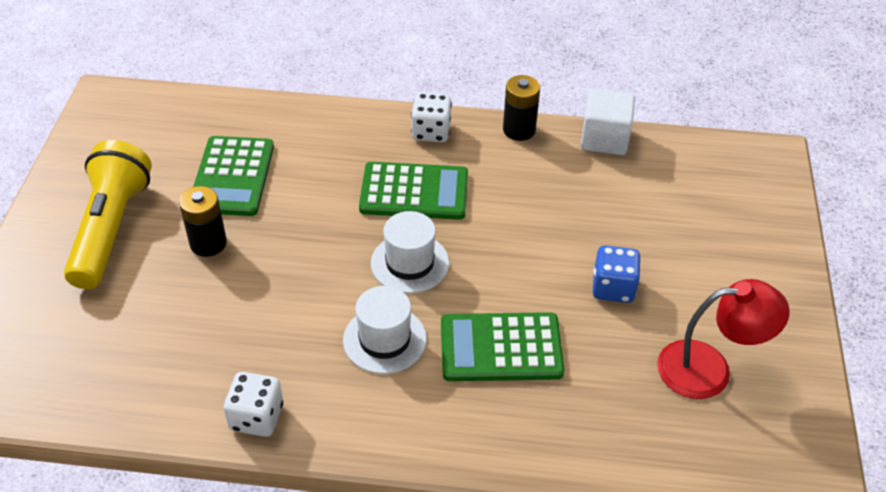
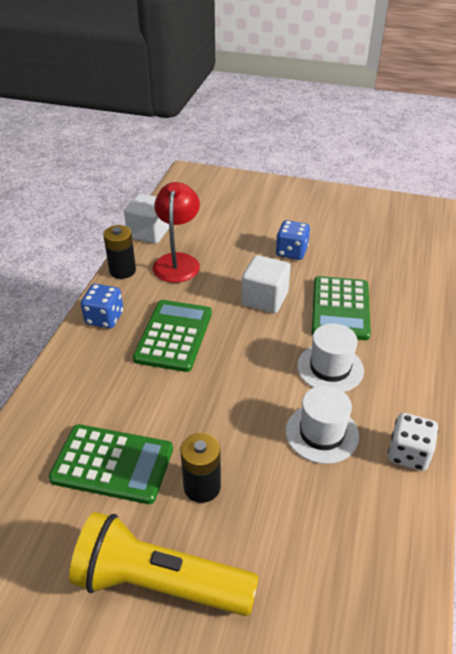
camera: 80 degrees left, 5 degrees down
(410, 263) = (253, 346): white hat -> white hat (322, 433)
(431, 132) = (104, 318): white dice -> blue dice
(501, 267) = (265, 299): none -> white cube
(709, 369) = (359, 227): red lamp -> red lamp (178, 261)

